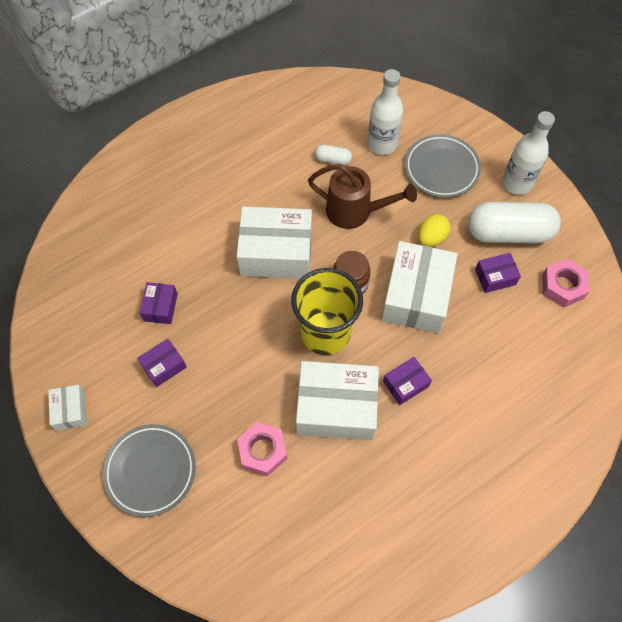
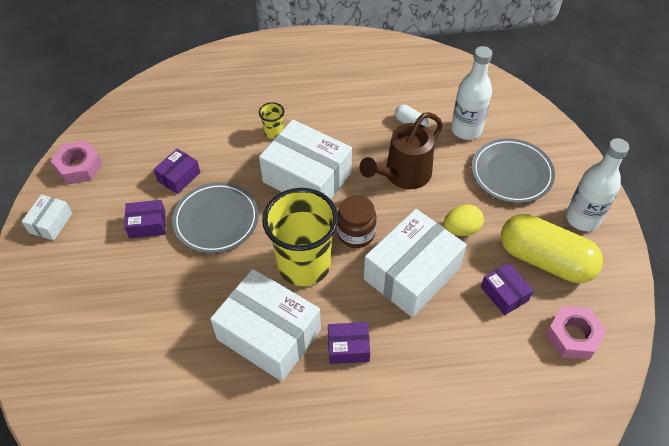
camera: 30 degrees right, 10 degrees down
(150, 471) = (74, 304): grey plate -> grey plate (216, 220)
(218, 223) = (273, 132): none -> yellow cup
(262, 451) = (177, 337): pink nut -> pink nut (79, 167)
(355, 212) = (402, 175): brown watering can -> brown watering can turned 90 degrees clockwise
(495, 277) = (504, 294): purple box -> purple box turned 45 degrees clockwise
(509, 233) = (545, 260): white capsule -> yellow capsule

